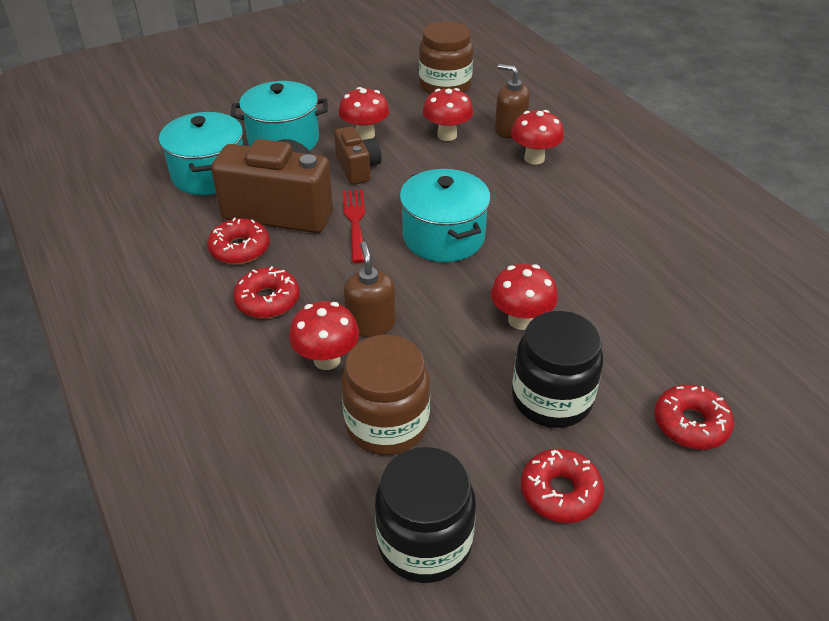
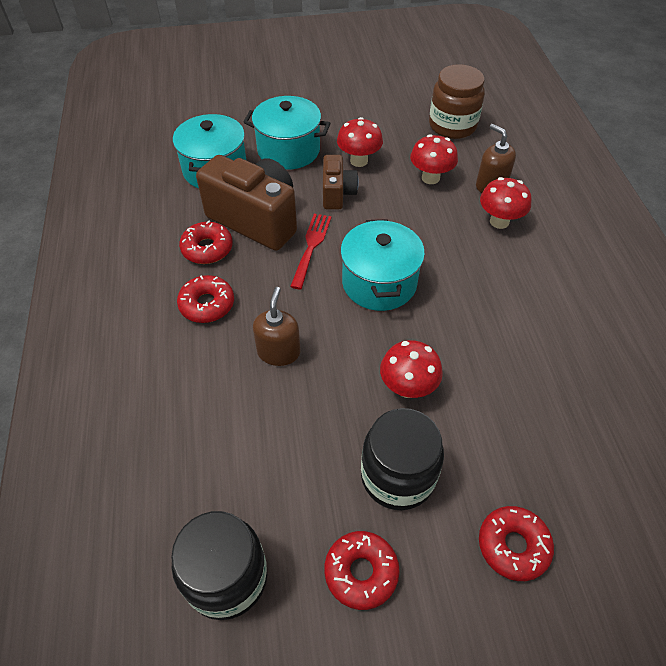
camera: 20 degrees right, 10 degrees up
(327, 360) = (228, 376): red mushroom -> none
(387, 424) = (248, 453): brown jar -> none

